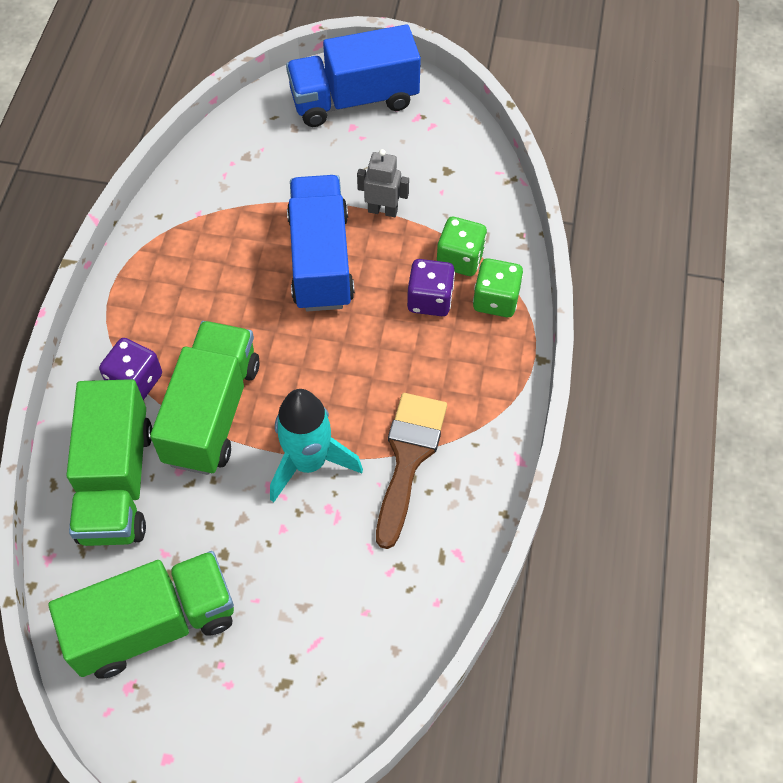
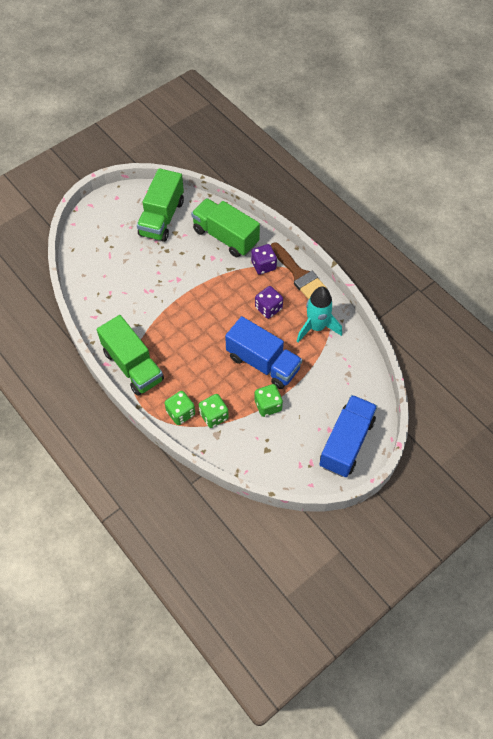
camera: 130 degrees right, 0 degrees up
(212, 412) = (226, 280): green truck -> green truck (133, 366)
(309, 462) = (175, 296): turquoise rocket -> turquoise rocket (316, 327)
(383, 210) = (268, 405): grey robot -> green dice
(408, 458) = (144, 328): brown brush -> brown brush (299, 274)
(430, 300) = (205, 388): purple dice -> purple dice (268, 308)

